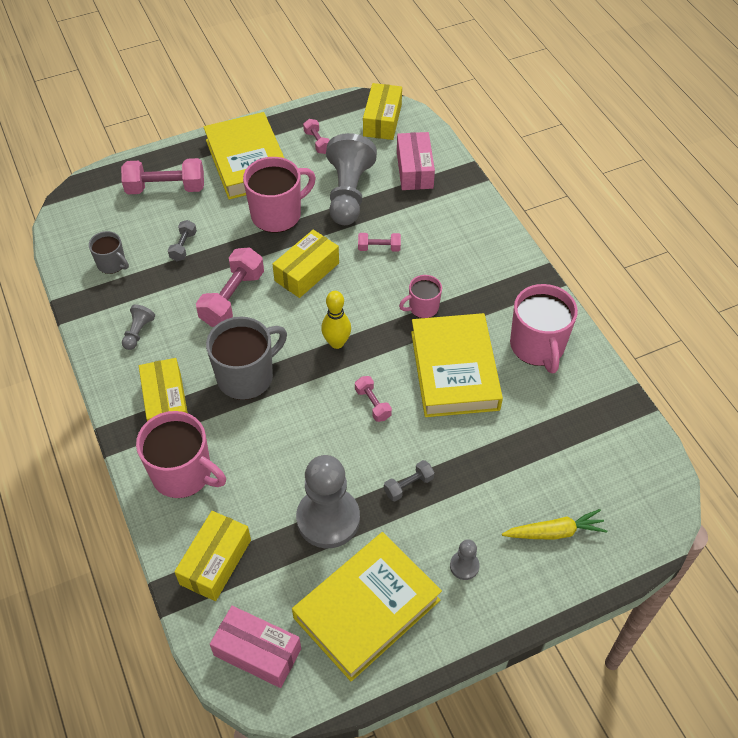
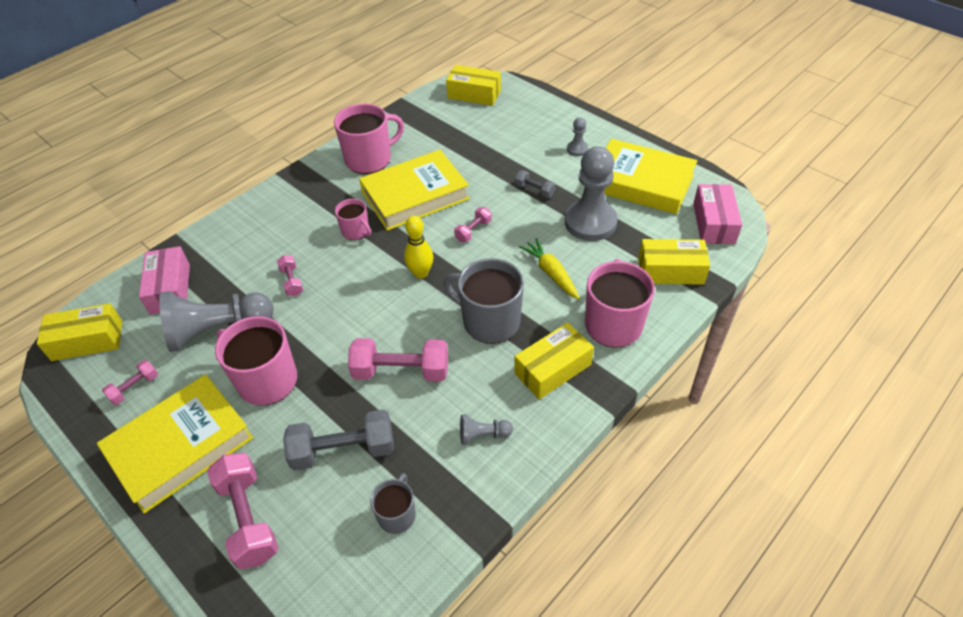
camera: 110 degrees left, 5 degrees down
(183, 246) = (343, 450): grey dumbbell -> grey dumbbell, size x1.91
(306, 272) = (343, 325): yellow box -> yellow box (474, 94)
(414, 170) = (170, 289): pink box -> pink box turned 75 degrees counterclockwise
(554, 532) = (525, 119): yellow carrot -> yellow carrot (551, 273)

